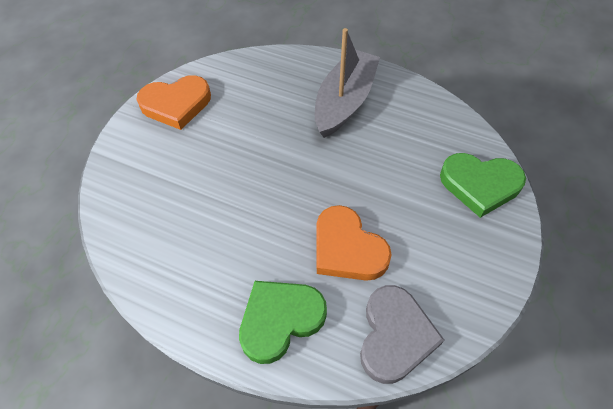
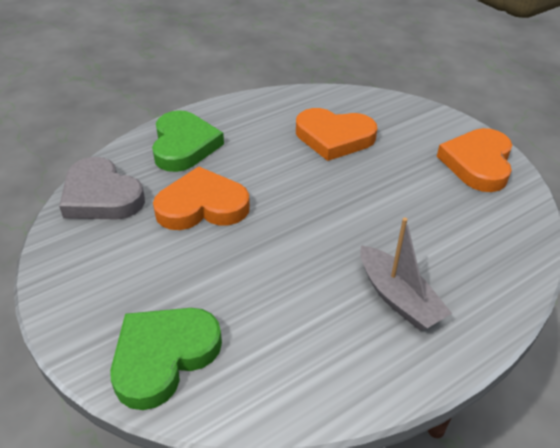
camera: 120 degrees right, 15 degrees down
(193, 205) = (334, 137): none -> orange heart
(344, 101) = (398, 298): grey boat -> grey boat, size x0.67

